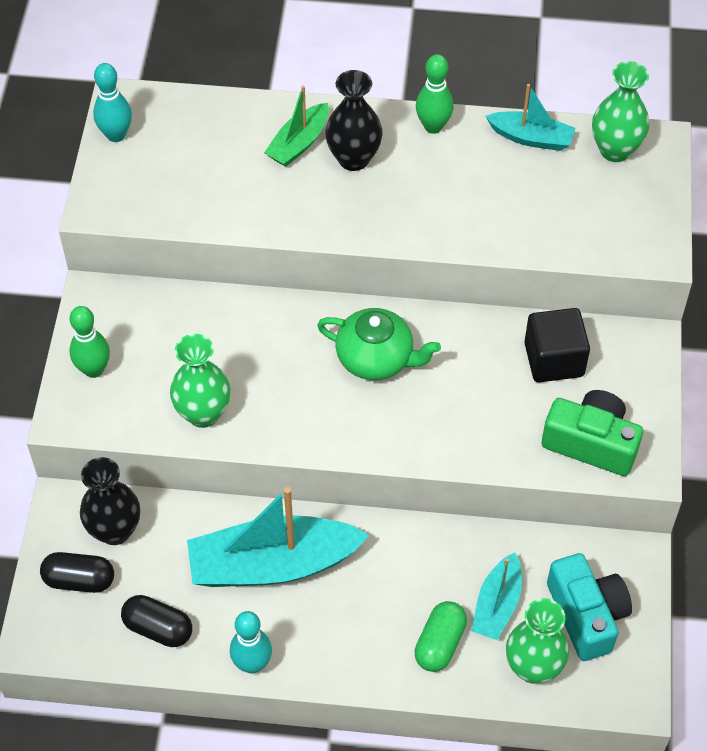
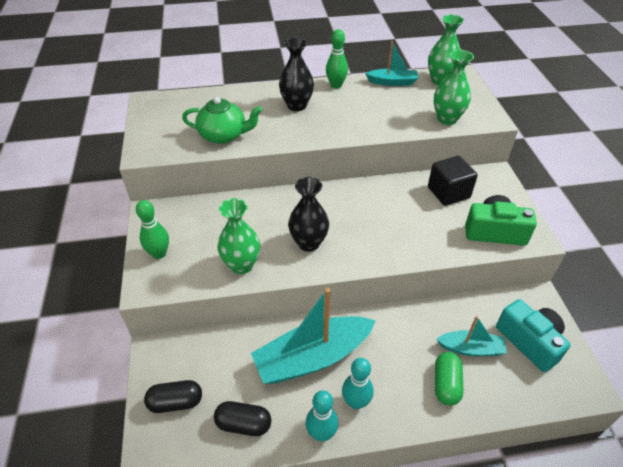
camera: 15 degrees left, 10 degrees down
(115, 530) = (195, 360): black vase -> black vase (308, 243)
(116, 135) = (147, 117): turquoise bowling pin -> turquoise bowling pin (356, 402)
(299, 143) = (261, 104): green boat -> none
(376, 358) = (343, 212): green teapot -> green teapot (224, 135)
(497, 605) = (471, 348): turquoise boat -> turquoise boat turned 90 degrees counterclockwise
(533, 667) = (514, 385): green vase -> green vase (447, 119)

